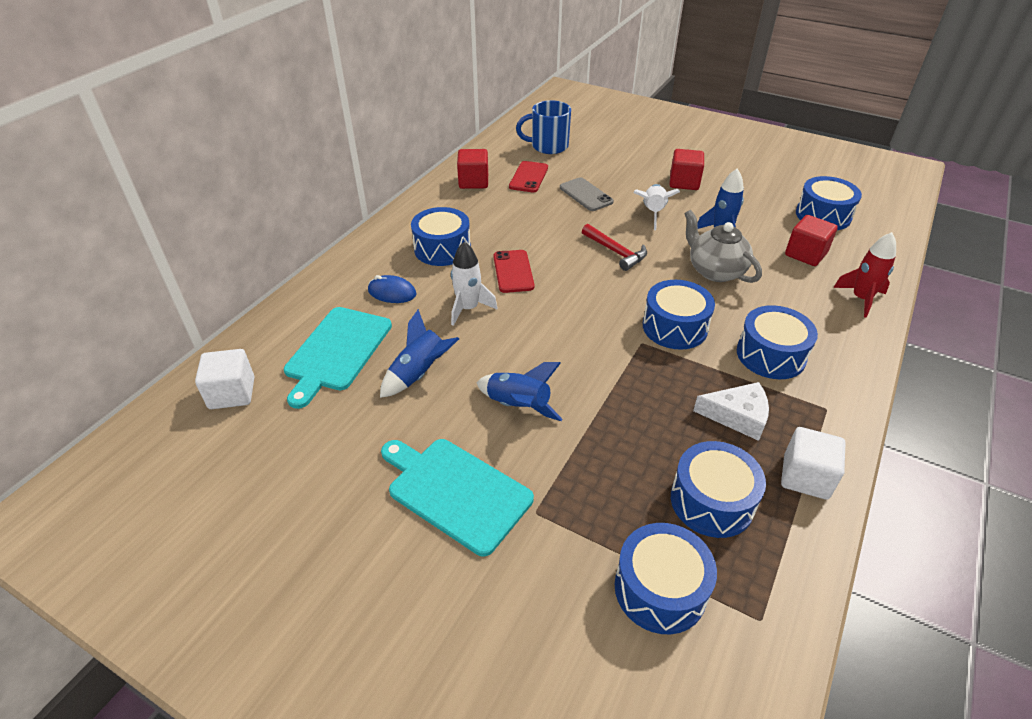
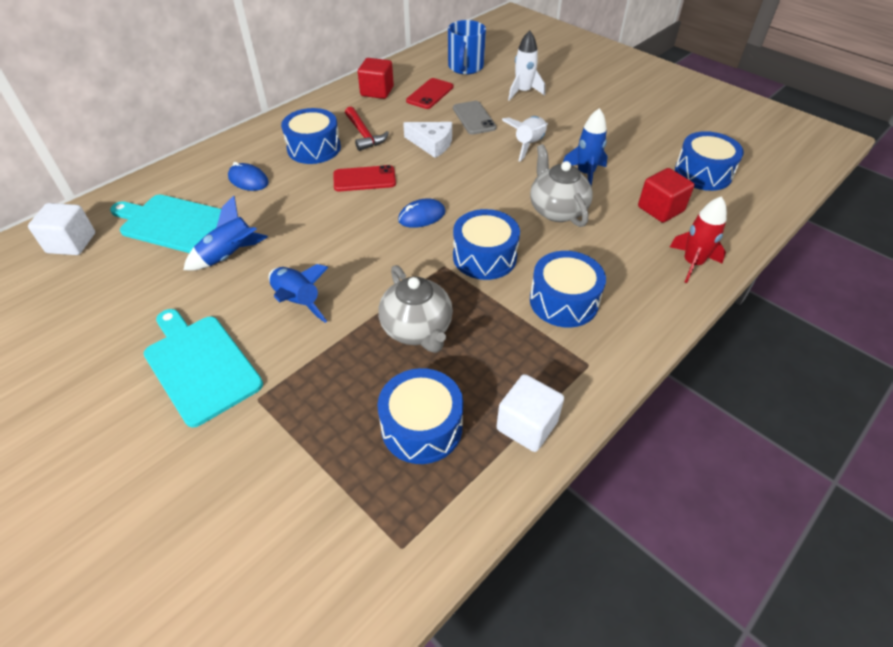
camera: 15 degrees right, 5 degrees up
(337, 351) = (173, 223): turquoise cutting board -> turquoise cutting board turned 75 degrees clockwise
(468, 308) = (305, 206): white rocket -> white rocket (523, 92)
(513, 271) = (364, 179): red phone -> red phone turned 75 degrees clockwise
(548, 146) = (465, 67): blue mug -> blue mug turned 90 degrees counterclockwise
(592, 299) = (421, 216): none -> blue mouse
(616, 252) = (470, 176): red hammer -> red hammer (364, 135)
(652, 409) = (417, 329): none -> grey teapot
(660, 589) = (325, 495): blue drum -> none
(684, 182) = (577, 120): red cube -> none
(737, 416) = (495, 353): white cheese -> white cheese (432, 144)

